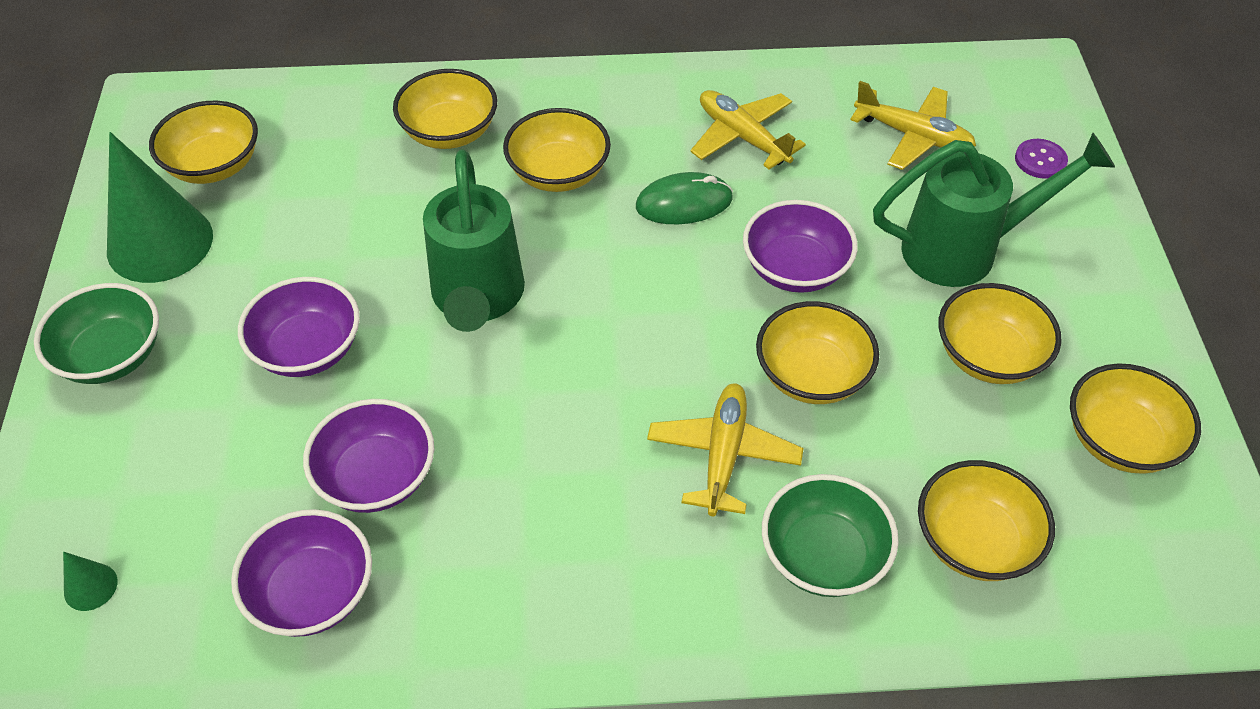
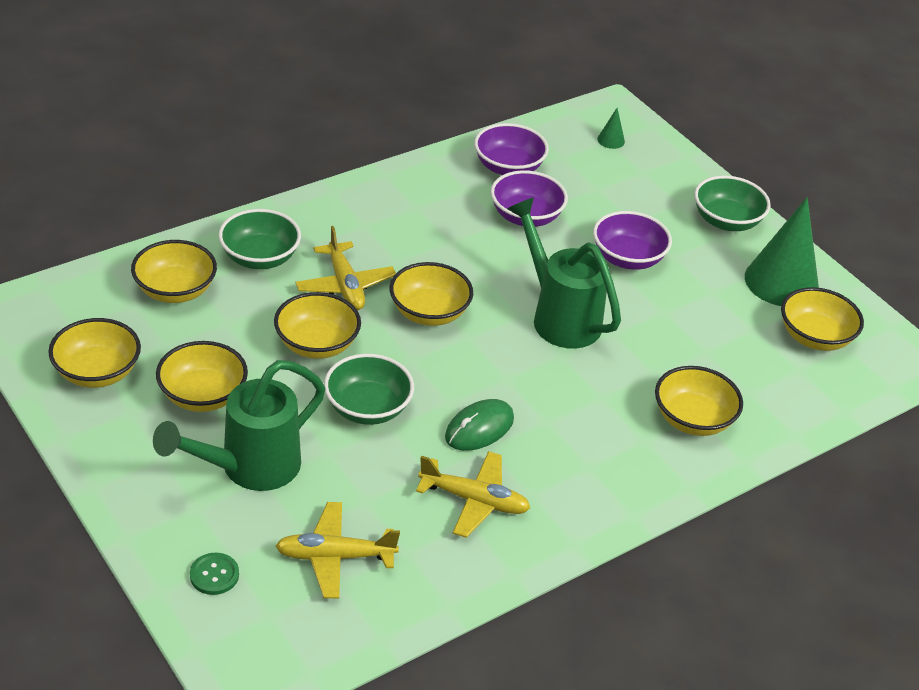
camera: 145 degrees right, 10 degrees down
(558, 173) = (586, 417): yellow bowl -> yellow bowl (429, 312)
(795, 269) = (367, 408): purple bowl -> green bowl
(1040, 160) = (214, 575): purple button -> green button

